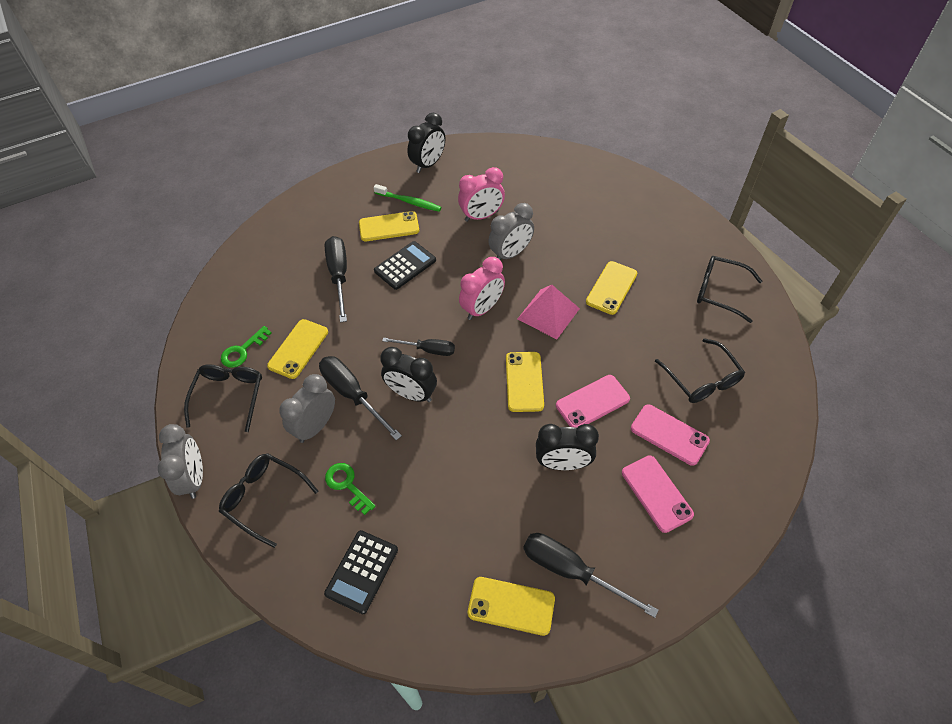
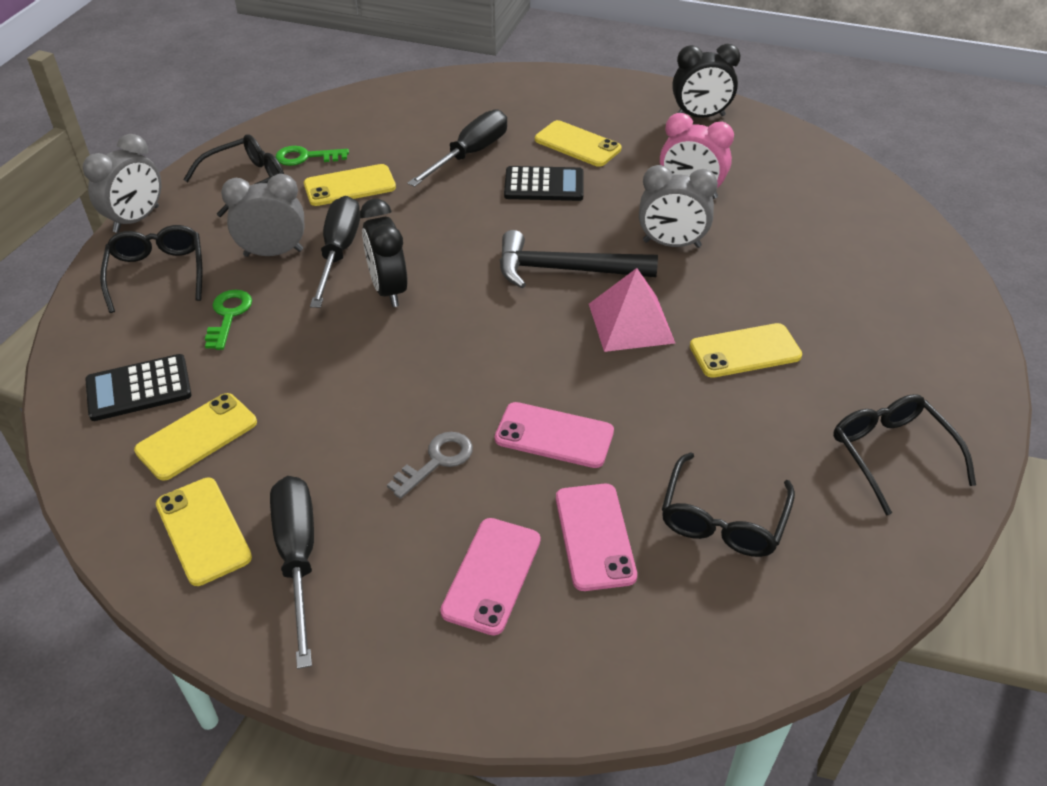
camera: 45 degrees right, 10 degrees down
(409, 202) = (630, 136): green toothbrush -> none
(428, 350) = (458, 266): black screwdriver -> none
(482, 308) = (565, 270): pink clock -> black hammer
(524, 381) = (510, 361): yellow phone -> yellow phone (197, 436)
(562, 463) = (437, 461): black clock -> grey key

